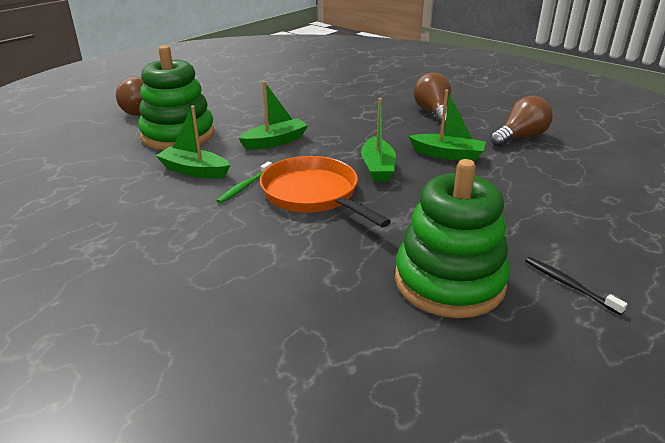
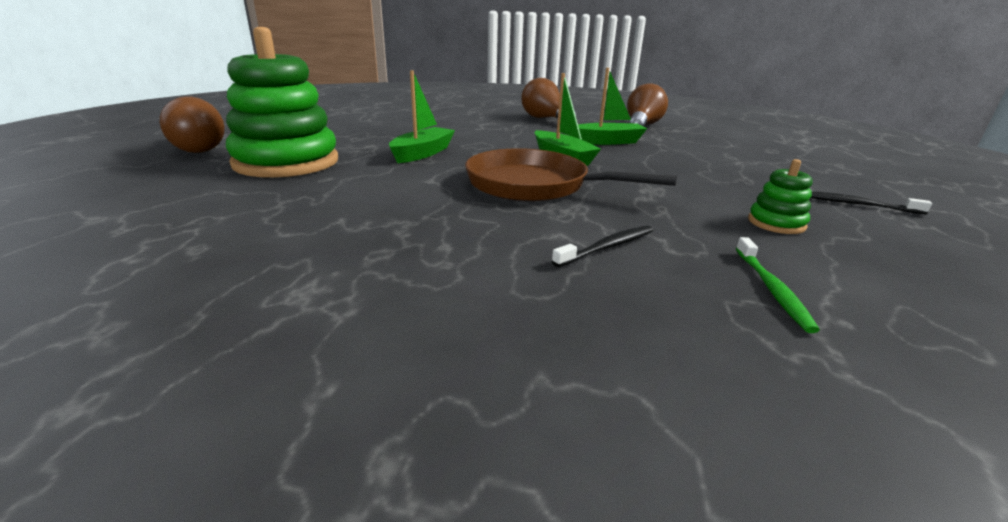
camera: 30 degrees left, 5 degrees down
(194, 171) = (357, 189): green boat -> none
(244, 187) = (444, 192): green toothbrush -> green toothbrush (771, 289)
(286, 264) = (608, 247): none -> black toothbrush
(314, 195) = (535, 185): orange pan -> brown pan
(449, 281) = (776, 223): green stacking toy -> green stacking toy, size x0.42

